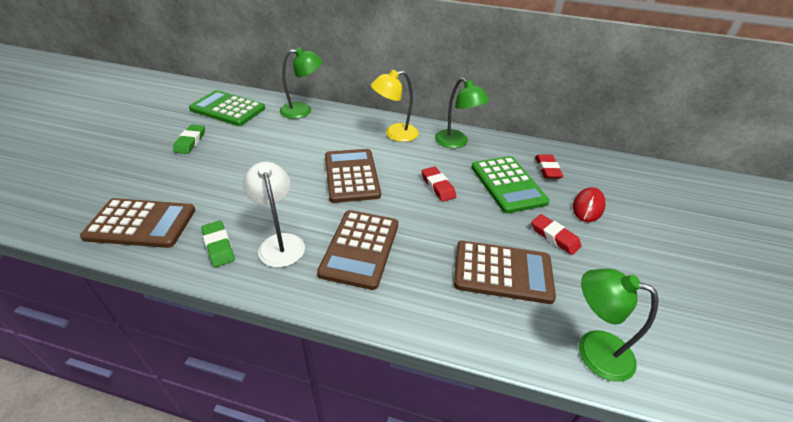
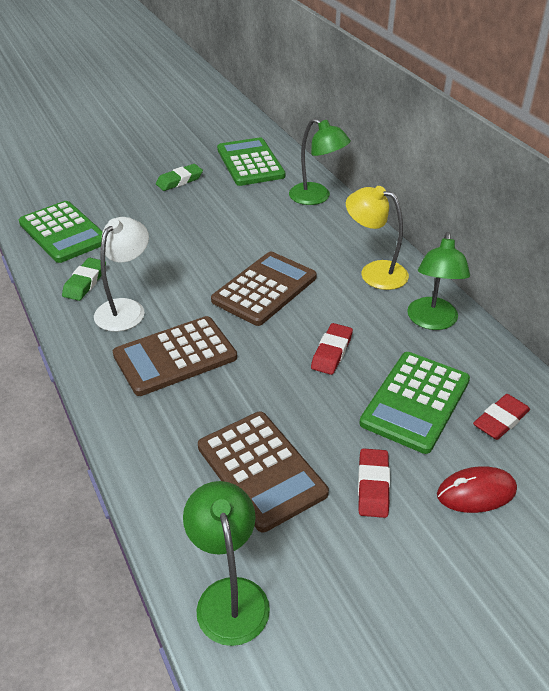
camera: 50 degrees right, 0 degrees up
(141, 224) = (63, 232): brown calculator -> green calculator

